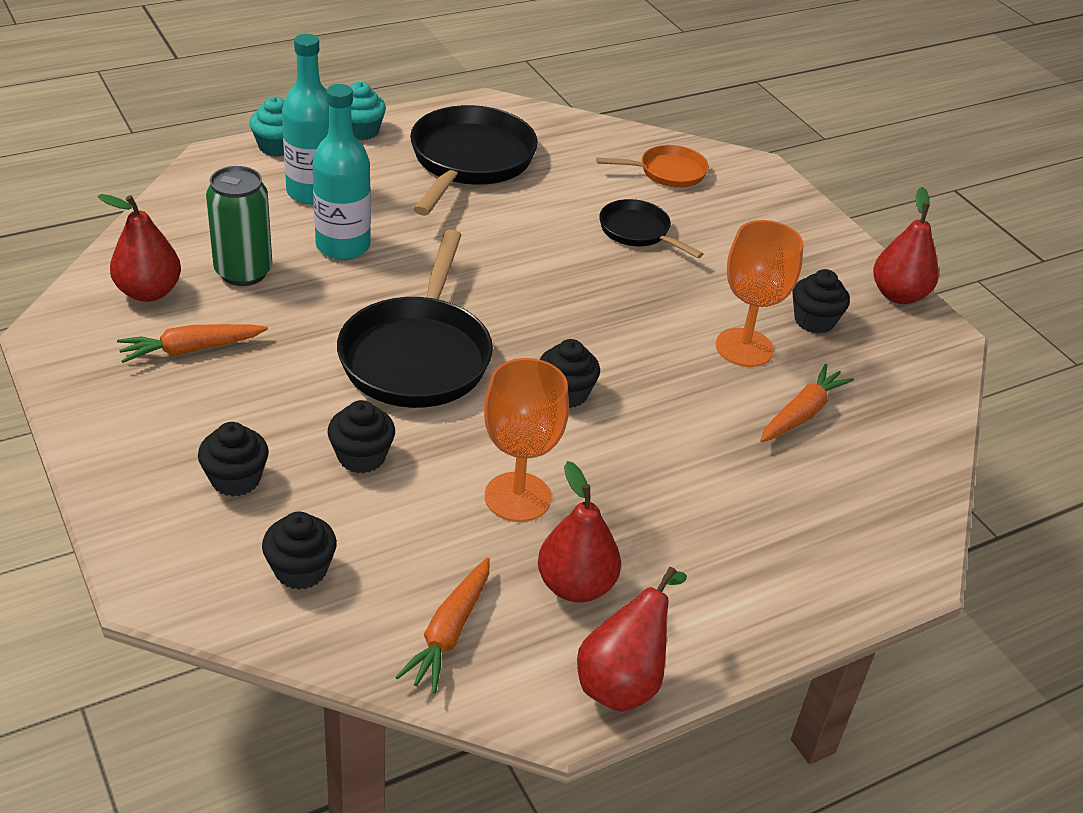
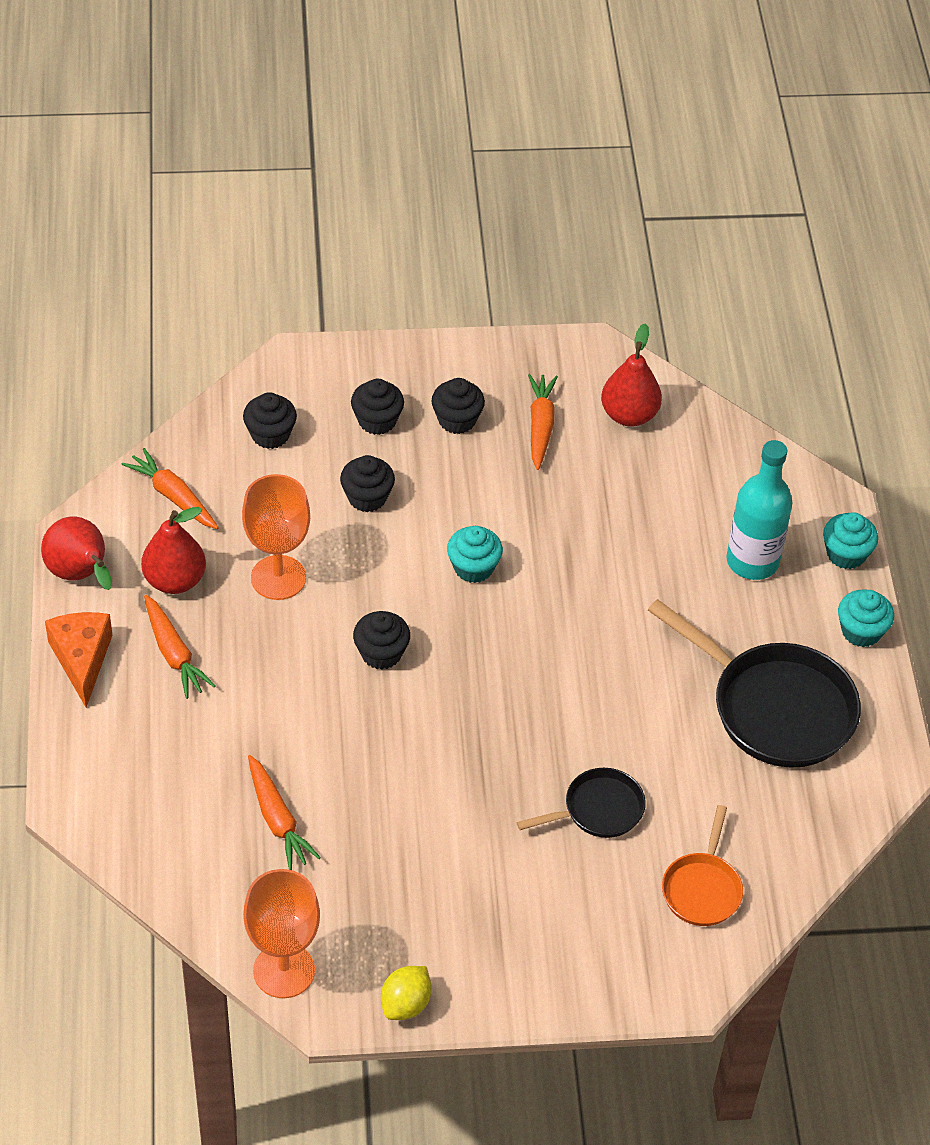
camera: 115 degrees right, 10 degrees up
(243, 272) = (636, 481): green can -> none
(343, 246) = (653, 560): turquoise bottle -> none
(417, 355) = (473, 567): black pan -> turquoise cupcake
(674, 552) = (174, 653): none -> orange carrot
(739, 632) = (82, 659): none -> orange cheese
(744, 347) = (383, 818): orange goblet -> orange goblet (284, 970)
(814, 321) = (397, 899): black cupcake -> black cupcake (457, 420)
(898, 295) = (405, 1004): red pear -> yellow lemon

